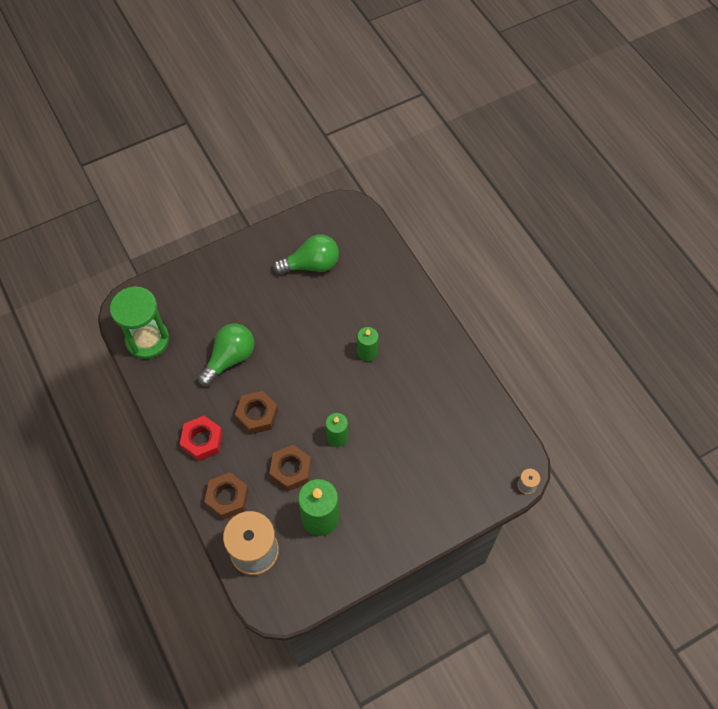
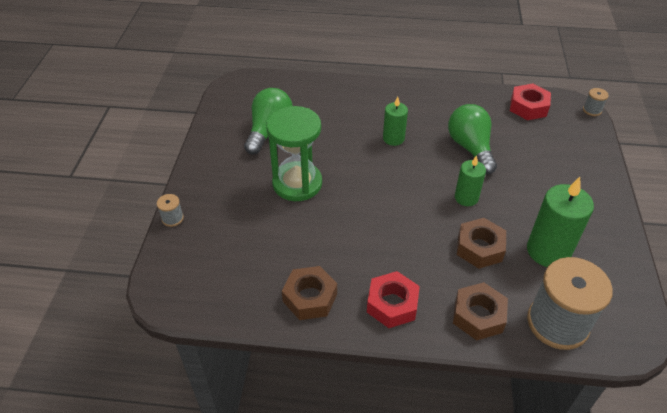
camera: 55 degrees left, 15 degrees down
(147, 340) = (225, 292): green hourglass -> green hourglass (297, 183)
(185, 268) = (172, 218): none -> grey spool
(229, 359) = (313, 234): green light bulb -> green light bulb (470, 148)
(257, 415) = (397, 244): brown nut -> brown nut (310, 298)
(489, 432) = (528, 107): none -> red nut

